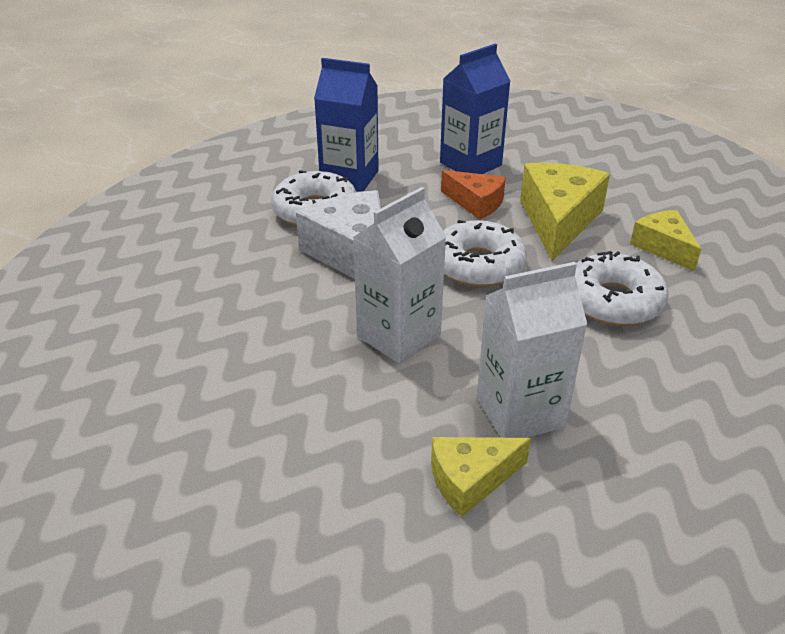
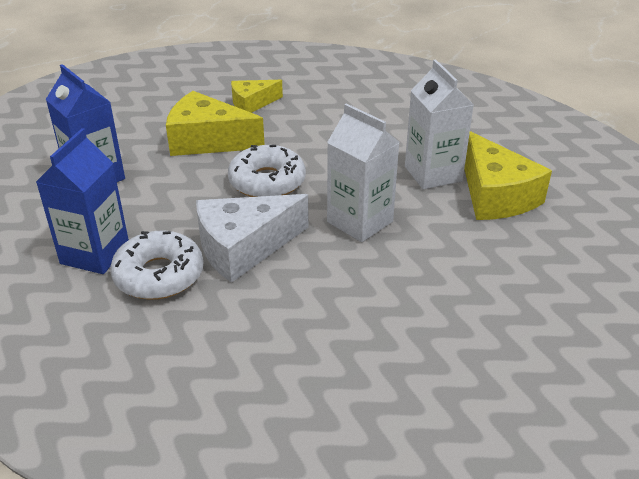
camera: 90 degrees left, 0 degrees up
(470, 480) = (495, 195): yellow cheese -> yellow cheese, size x1.68
(476, 203) = (169, 178): orange cheese -> none
(613, 301) = (316, 130): white donut -> none

